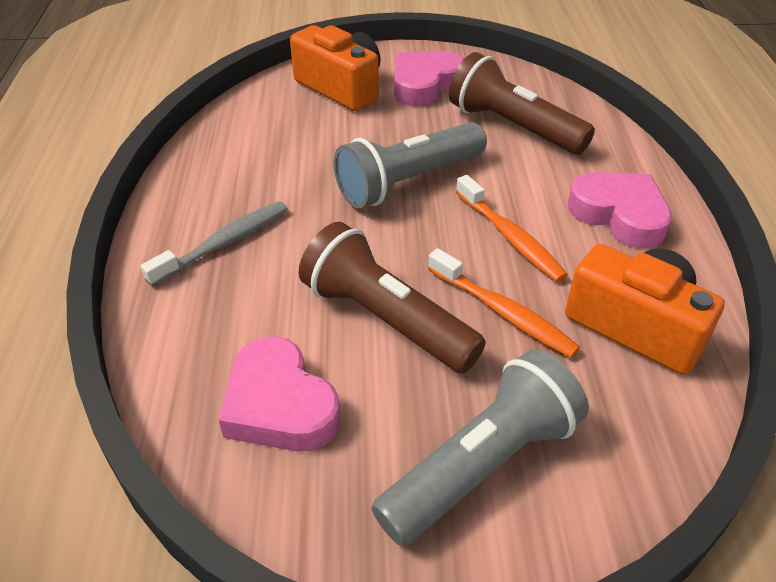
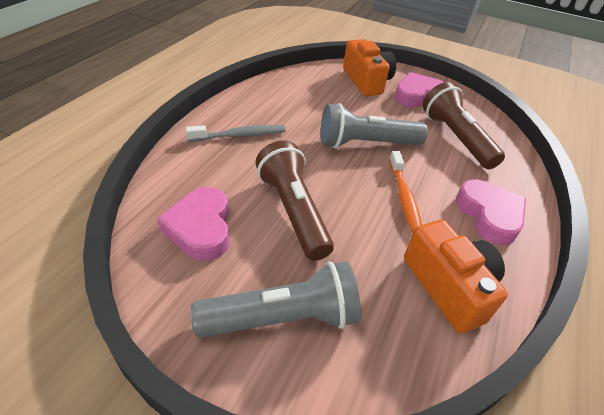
camera: 25 degrees right, 0 degrees up
(503, 312) = (366, 239): orange toothbrush -> none

